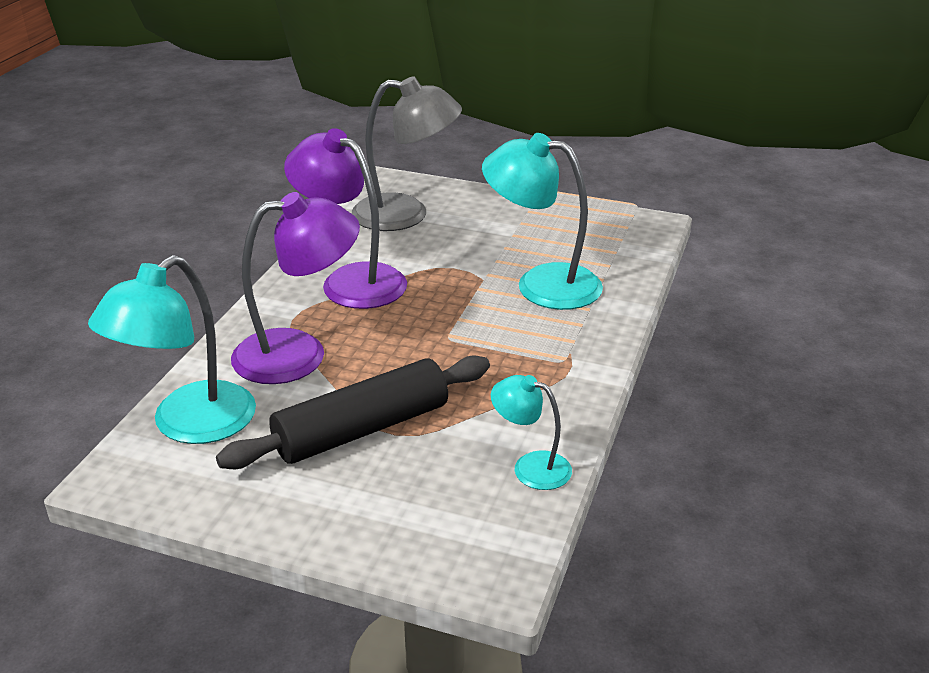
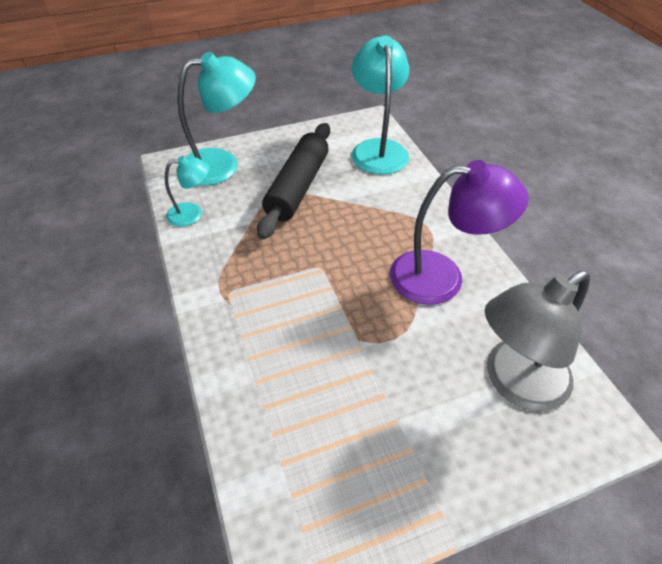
camera: 140 degrees right, 15 degrees up
(299, 353) = (388, 207): purple lamp -> none
(541, 284) = (309, 364): turquoise lamp -> turquoise lamp (222, 165)

